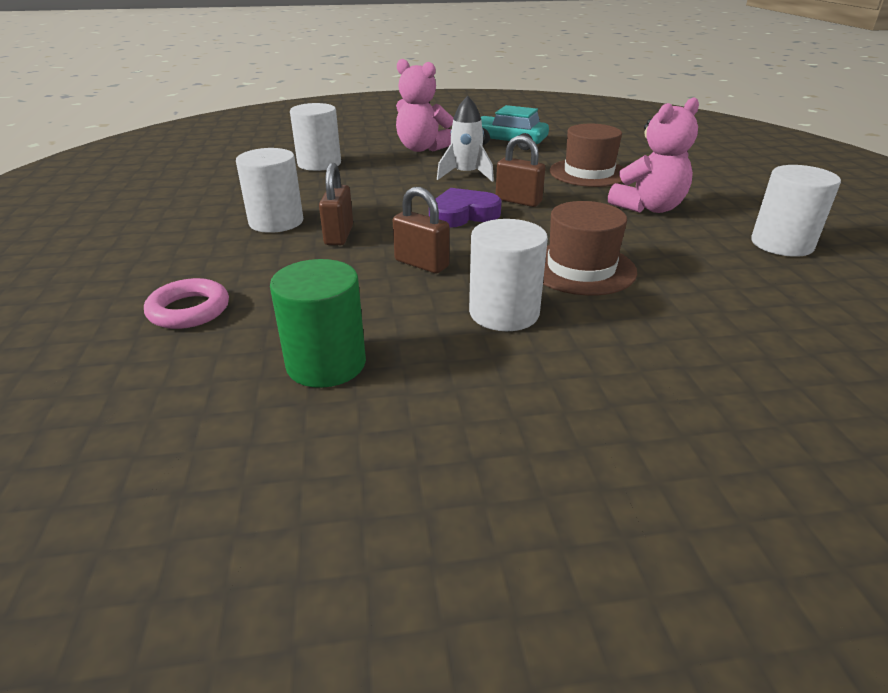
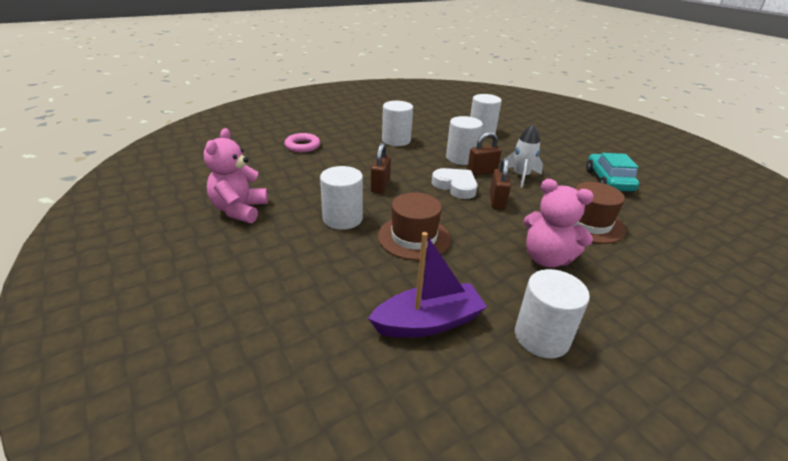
camera: 65 degrees right, 0 degrees up
(326, 363) = (276, 183): green cylinder -> none
(339, 235) = (394, 158): brown padlock -> brown padlock (482, 171)
(386, 193) = (461, 158): none -> white cylinder
(422, 148) = (548, 153): pink teddy bear -> pink teddy bear (239, 210)
(463, 214) = (455, 186): purple heart -> white heart
(764, 297) = (428, 322): none -> purple boat

